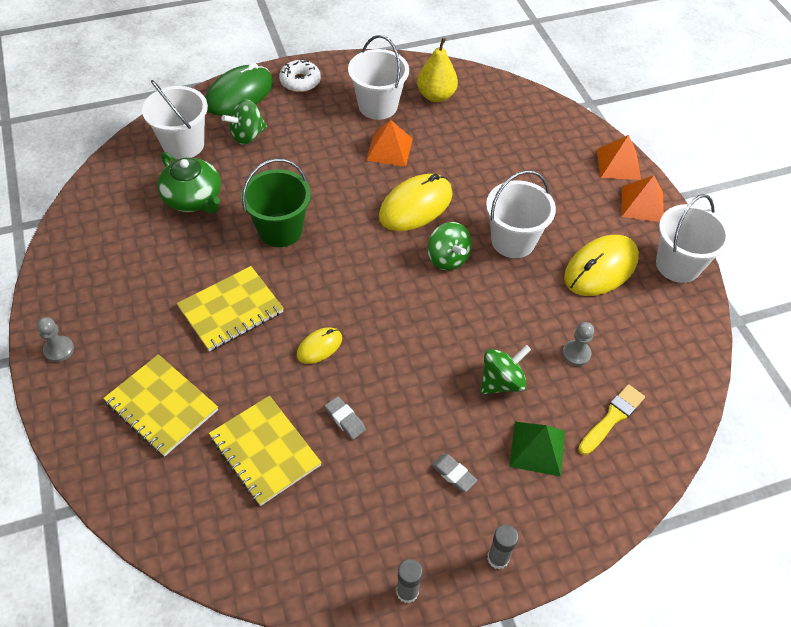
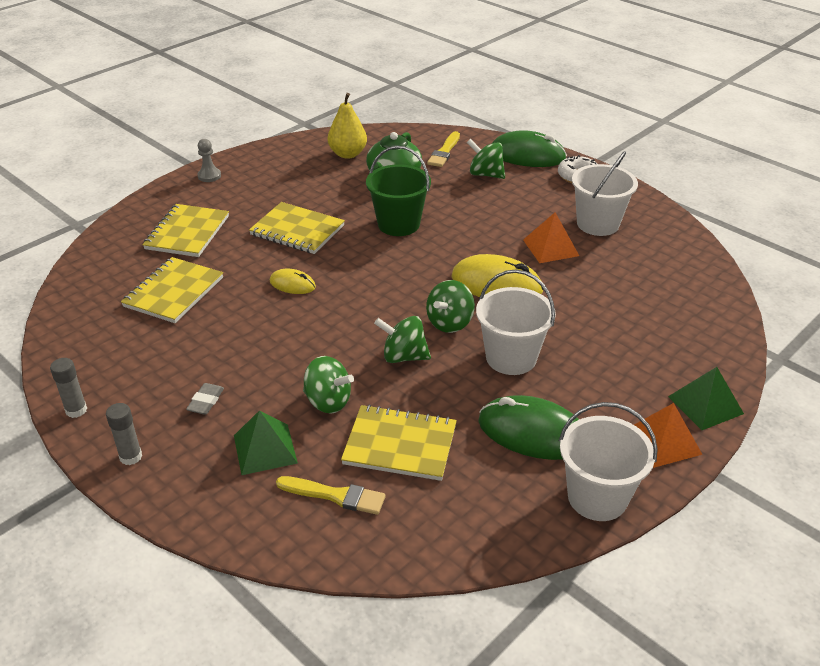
camera: 65 degrees right, 15 degrees down
(183, 144) = (444, 152): white bucket -> yellow brush
(345, 419) = (227, 322): grey eraser -> none
(436, 96) = (653, 251): yellow pear -> yellow pear (348, 154)
(473, 307) = (403, 356): none -> green spinning top
(576, 354) = (400, 445): grey pawn -> yellow notebook
(601, 268) = (532, 432): yellow mouse -> green mouse
(618, 164) = (705, 405): orange pyramid -> green pyramid

